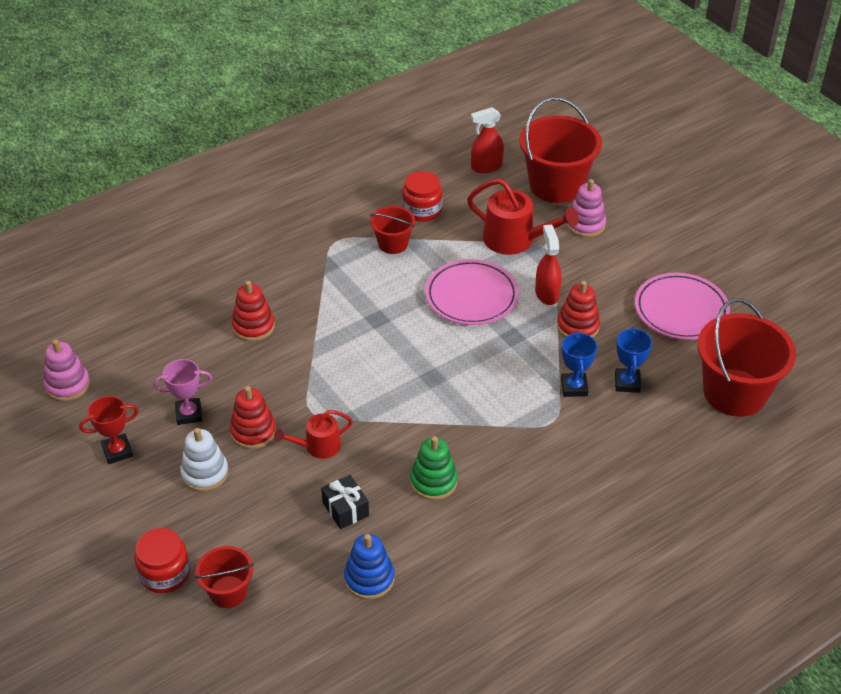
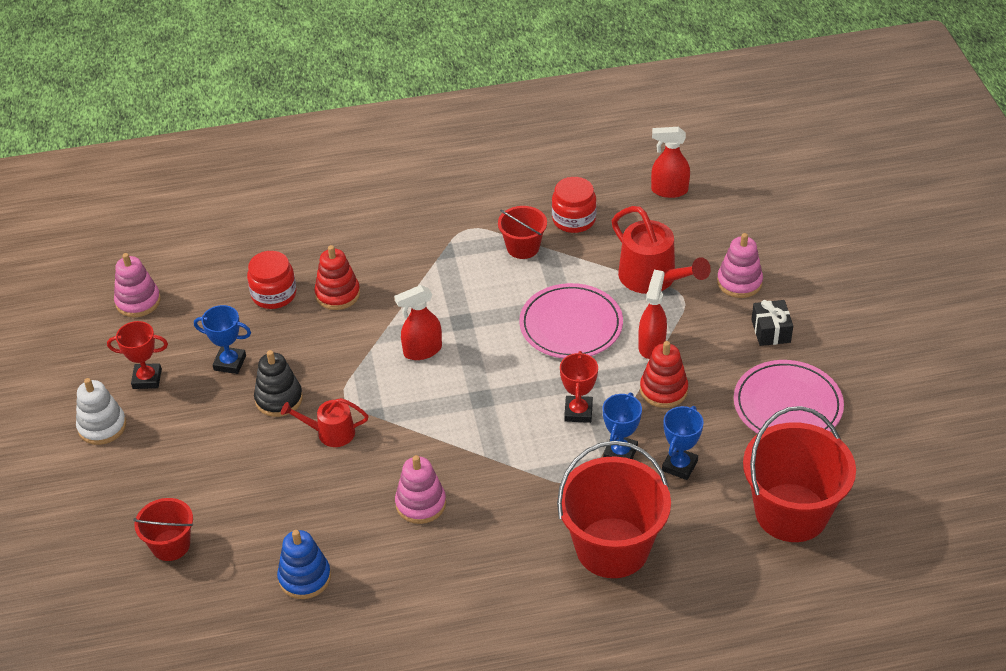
camera: 25 degrees right, 0 degrees up
(165, 573) = (125, 508): red jar -> red jar (274, 294)
(189, 414) = (230, 363): pink trophy -> blue trophy
(205, 473) = (212, 425): white stacking toy -> white stacking toy (102, 426)
(253, 432) = (279, 399): red stacking toy -> black stacking toy
(345, 509) = (321, 503): black gift -> black gift (771, 331)
(357, 353) = (422, 351): none -> red spray bottle
(433, 481) = (421, 504): green stacking toy -> pink stacking toy
(520, 364) = (578, 412): none -> red trophy
(556, 185) = (733, 230): red bucket -> red bucket (612, 548)

